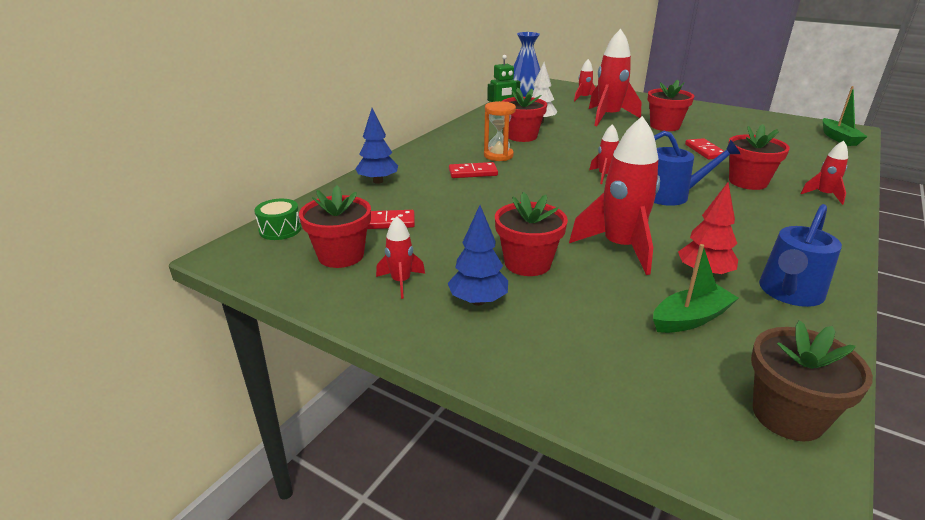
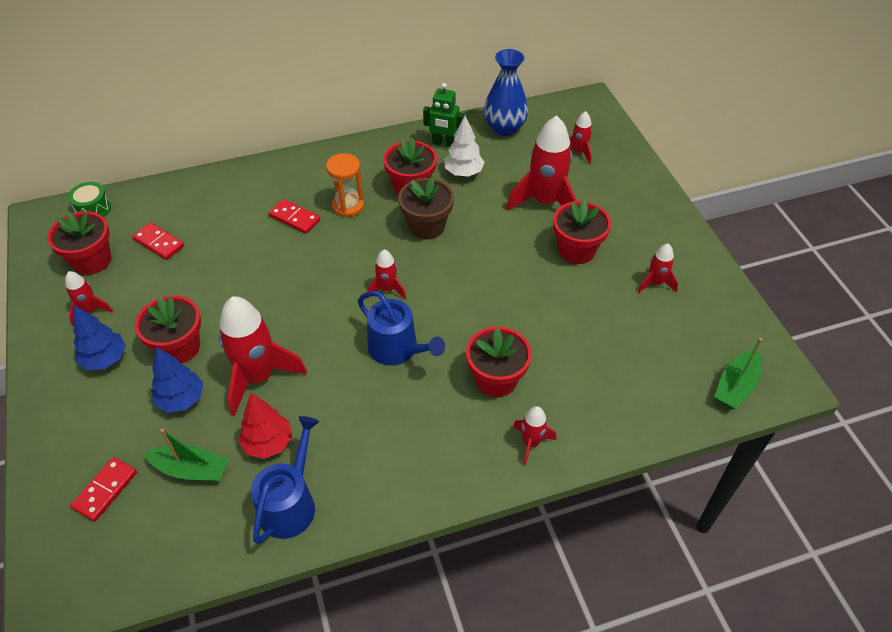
camera: 40 degrees right, 20 degrees up
(378, 181) = (216, 187): blue tree -> blue tree (181, 399)
(705, 151) = (542, 313): red domino -> red domino (105, 490)
(725, 123) = (655, 283): none -> red rocket
(787, 415) = (119, 571): brown flower pot -> brown flower pot (426, 226)
(789, 292) = (290, 503): blue watering can -> blue watering can turned 120 degrees clockwise

